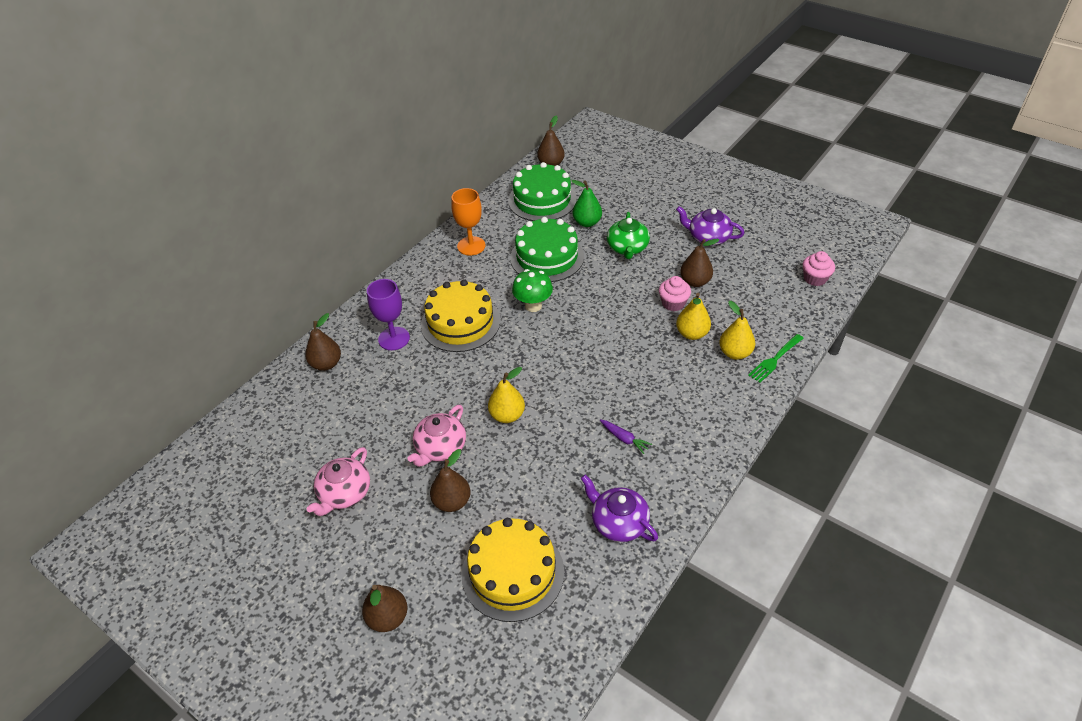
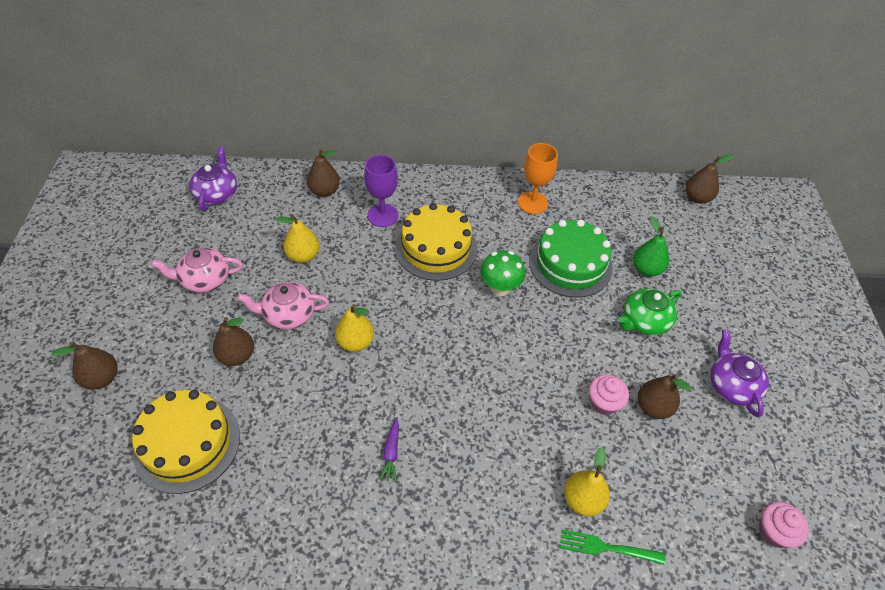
camera: 50 degrees right, 5 degrees up
(542, 200) = (641, 218): green cake -> none
(618, 522) = (288, 501): purple teapot -> purple teapot (217, 194)
(692, 334) = (576, 443): yellow pear -> yellow pear (303, 256)

